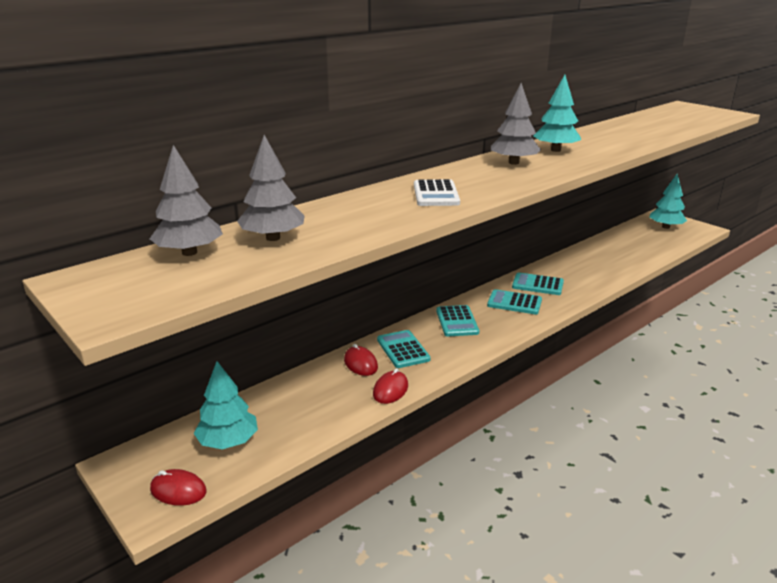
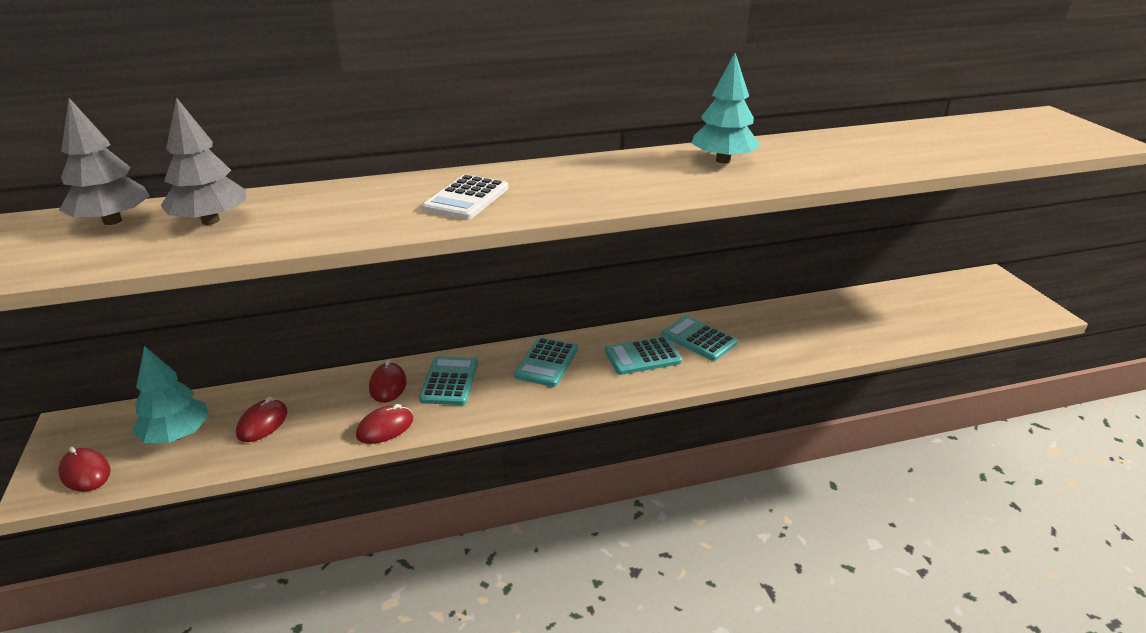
camera: 25 degrees right, 5 degrees up
(291, 414) = (262, 423): none -> red mouse
(513, 163) = (635, 170): grey tree -> none
(514, 303) = (642, 356): turquoise calculator -> turquoise calculator turned 60 degrees counterclockwise
(665, 227) = (979, 296): turquoise tree -> none

